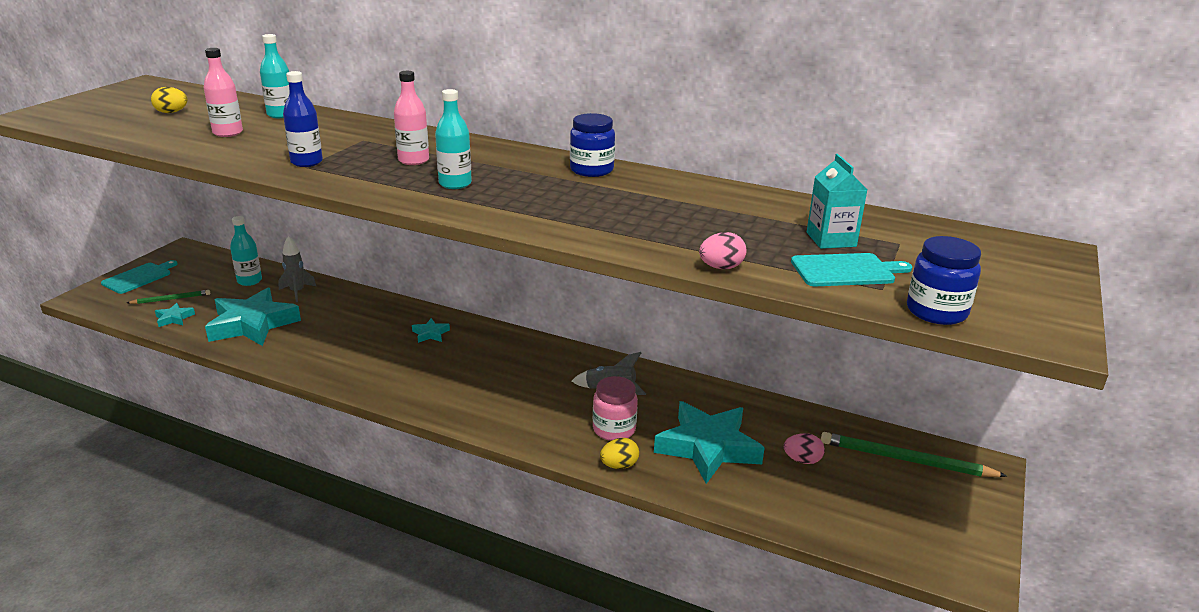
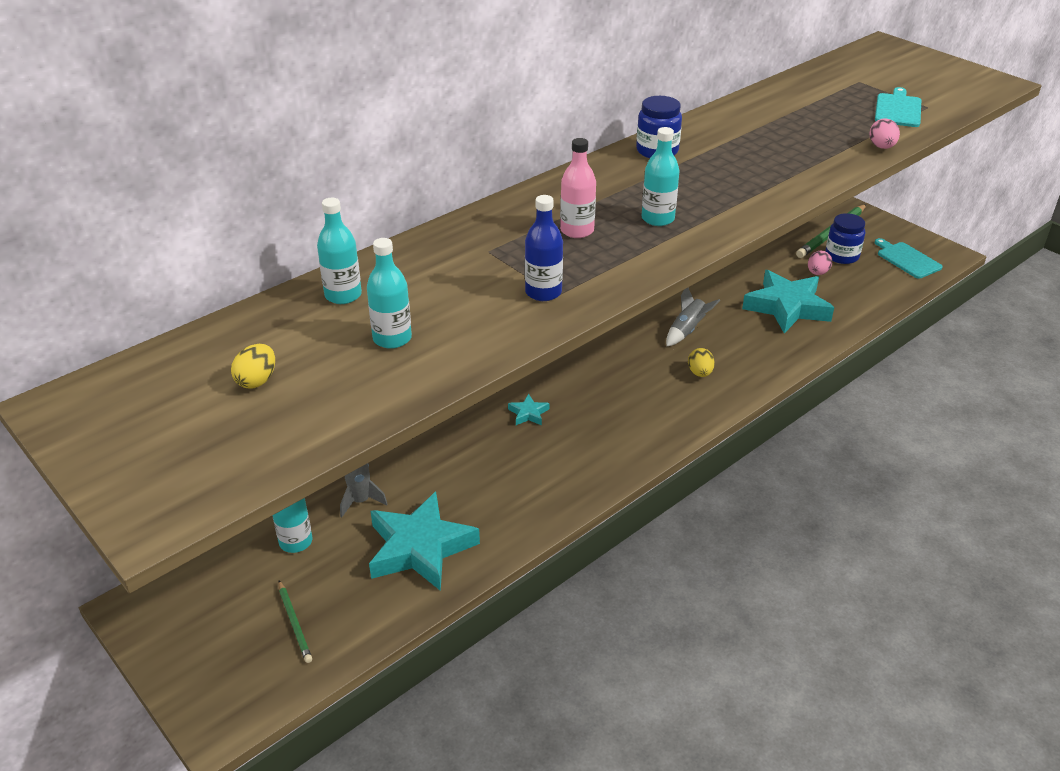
camera: 65 degrees left, 10 degrees up
(139, 277) = (194, 659): turquoise cutting board -> turquoise cutting board (907, 259)
(171, 299) = (295, 623): green pencil -> green pencil turned 150 degrees clockwise
(174, 318) = (355, 621): turquoise star -> none
(228, 133) = (392, 338): pink bottle -> turquoise bottle
(614, 429) = (746, 344): pink jar -> none
(619, 465) = (795, 354): yellow egg -> yellow egg (700, 373)
(831, 239) = (845, 100): turquoise carton -> none
(936, 312) = (963, 102): blue jar -> blue jar (842, 256)

